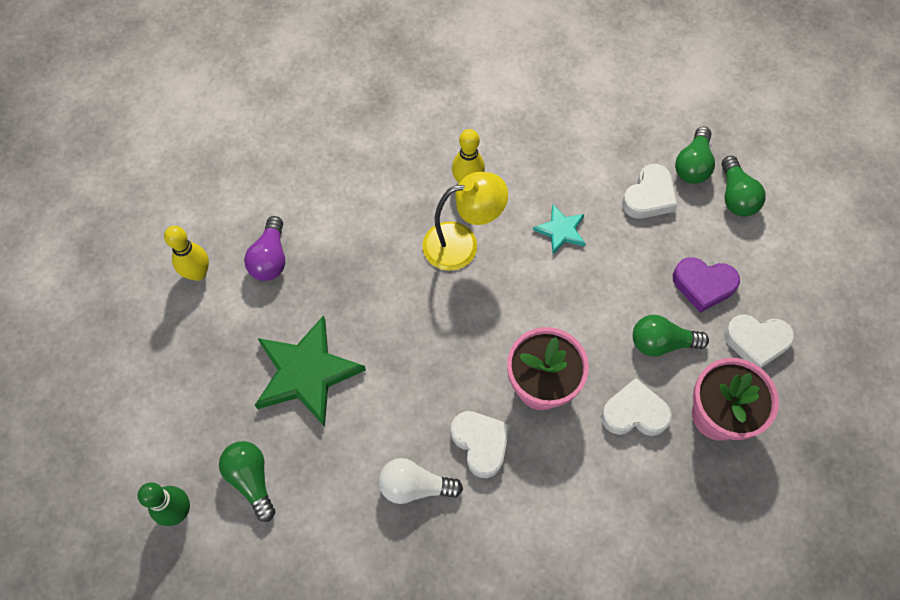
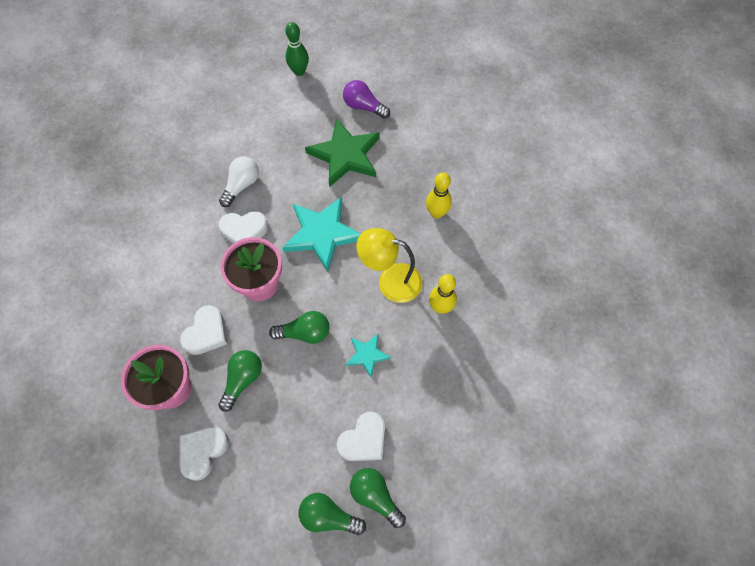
camera: 115 degrees right, 0 degrees up
(198, 273) = (445, 120): yellow bowling pin -> yellow bowling pin (436, 213)
(251, 480) = (296, 108): green light bulb -> green light bulb (305, 333)
(270, 258) = (437, 162): purple light bulb -> purple light bulb (364, 106)
(438, 346) = (322, 234): none -> turquoise star
(462, 243) = (390, 281): yellow lamp -> yellow lamp turned 90 degrees clockwise
(649, 196) = (363, 440): white heart -> white heart turned 105 degrees counterclockwise
(703, 285) = (268, 438): purple heart -> none

